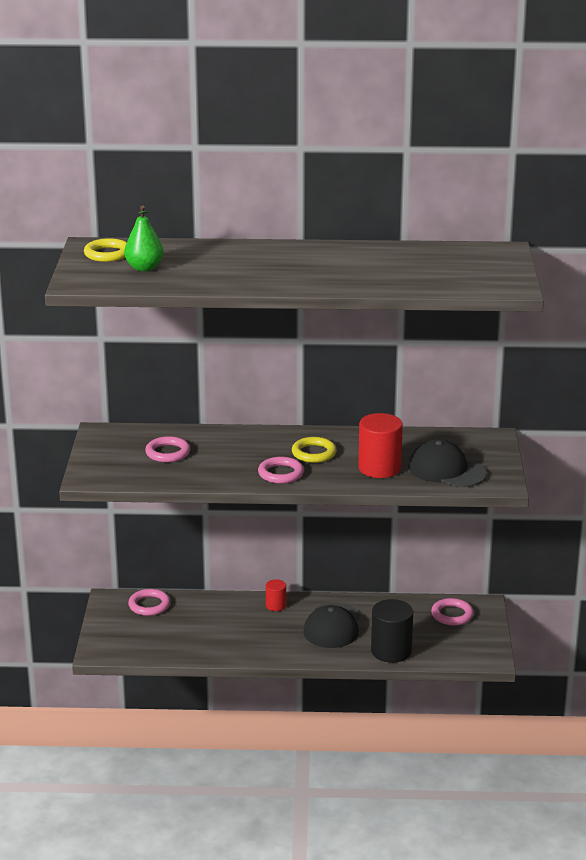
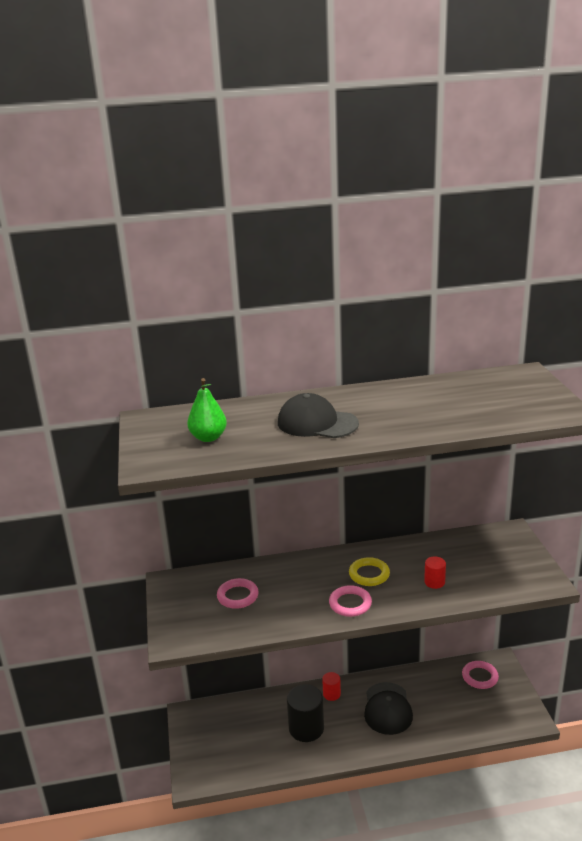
camera: 10 degrees left, 0 degrees up
(107, 254) = (165, 426): yellow ring -> none
(149, 605) = (223, 714): pink ring -> none
(379, 468) = (434, 582): red cylinder -> red cylinder, size x0.53
(391, 651) = (447, 728): black cylinder -> black cylinder (306, 728)
(447, 470) = (493, 575): black cap -> black cap (317, 423)

